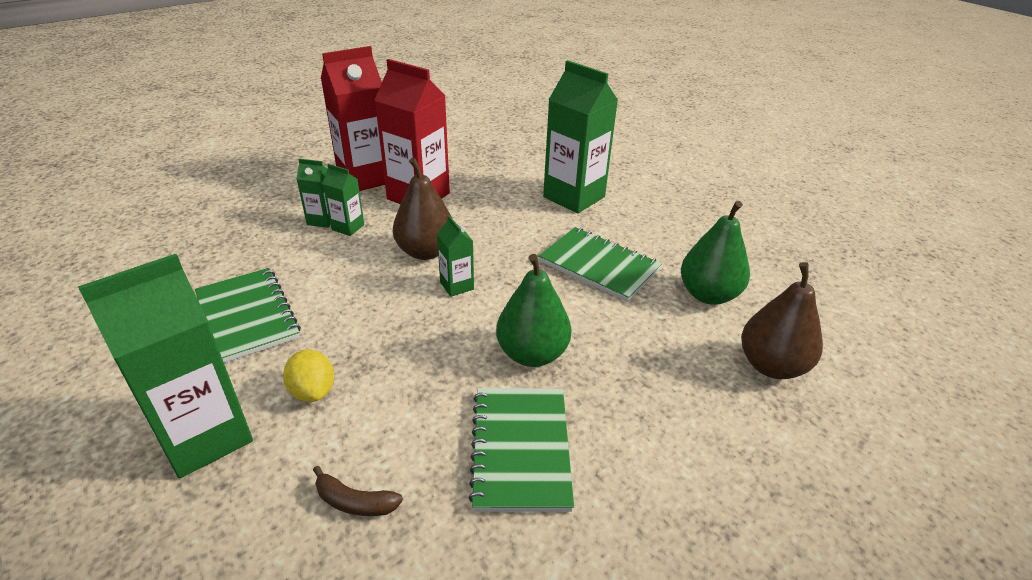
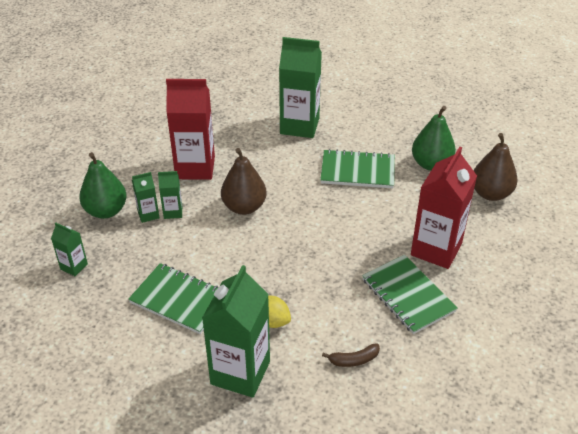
camera: 30 degrees left, 5 degrees up
(365, 178) = (140, 168): red carton -> red carton (436, 249)
(457, 286) = (287, 221): green carton -> green carton (74, 266)
(532, 354) = (368, 243): green pear -> green pear (106, 211)

